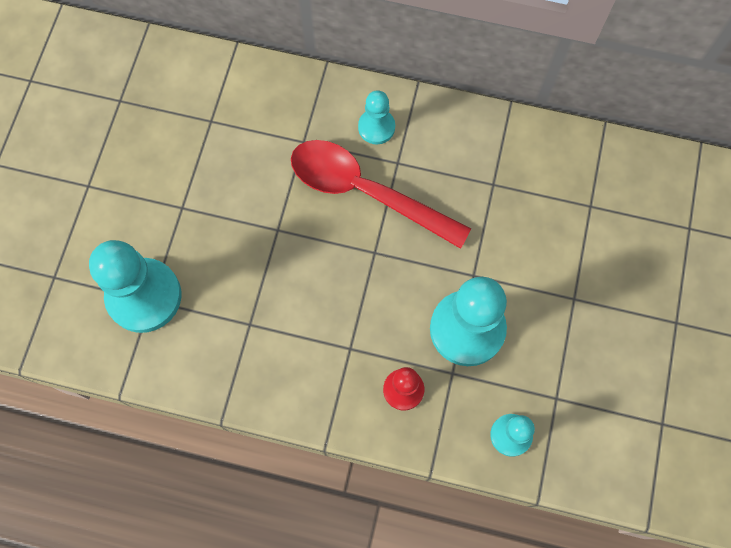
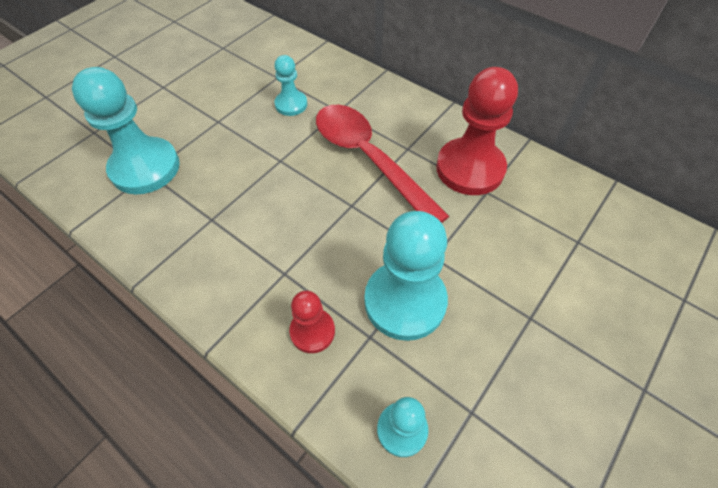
camera: 25 degrees right, 15 degrees down
(376, 127) = (402, 119): turquoise pawn -> turquoise pawn (291, 104)
(467, 163) = (470, 168): none -> red pawn

